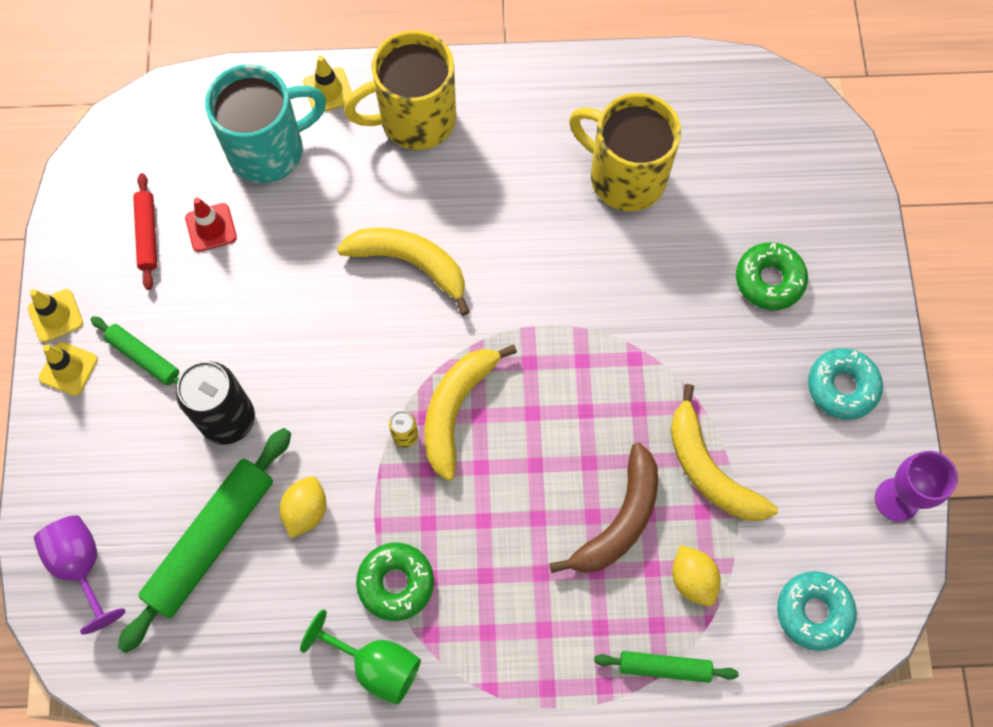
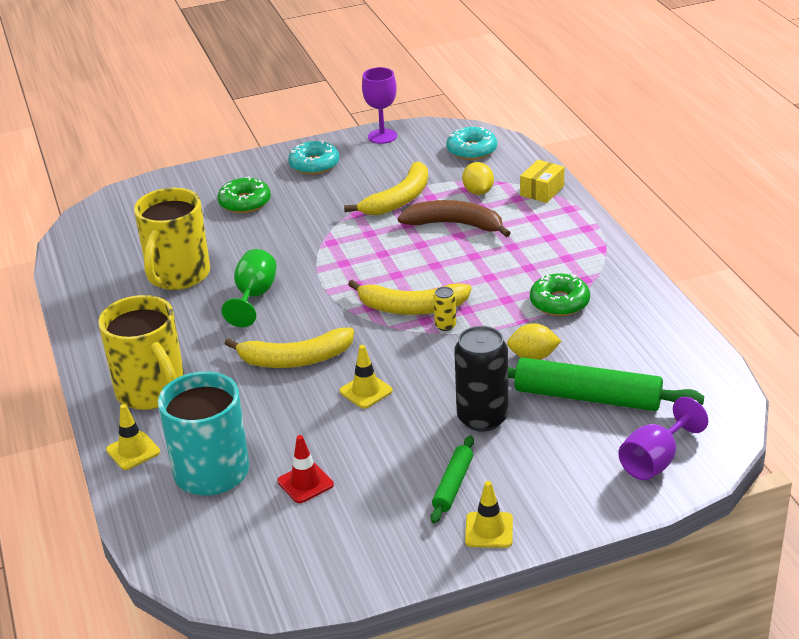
camera: 105 degrees left, 35 degrees down
(55, 316) = (441, 558): yellow traffic cone -> yellow traffic cone (366, 391)
(148, 234) = (328, 522): red rolling pin -> none
(376, 665) = (622, 296): green goblet -> green goblet (254, 296)
(410, 263) = (295, 359): yellow banana -> yellow banana turned 105 degrees counterclockwise
(664, 668) = (542, 191): green rolling pin -> yellow box
(692, 579) = (478, 192): yellow lemon -> yellow lemon turned 60 degrees counterclockwise

